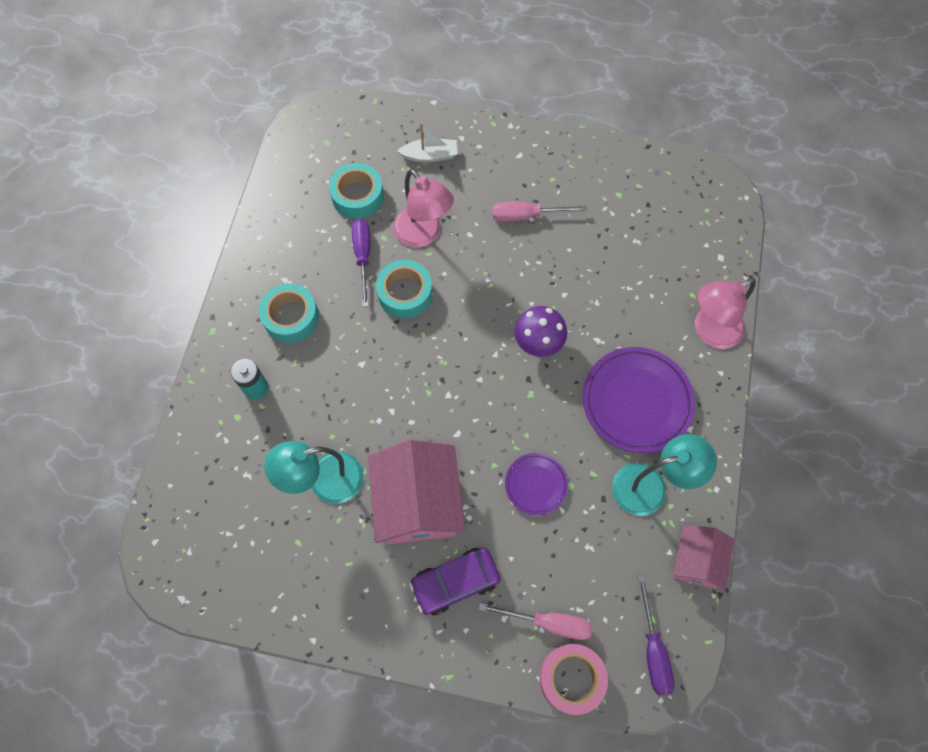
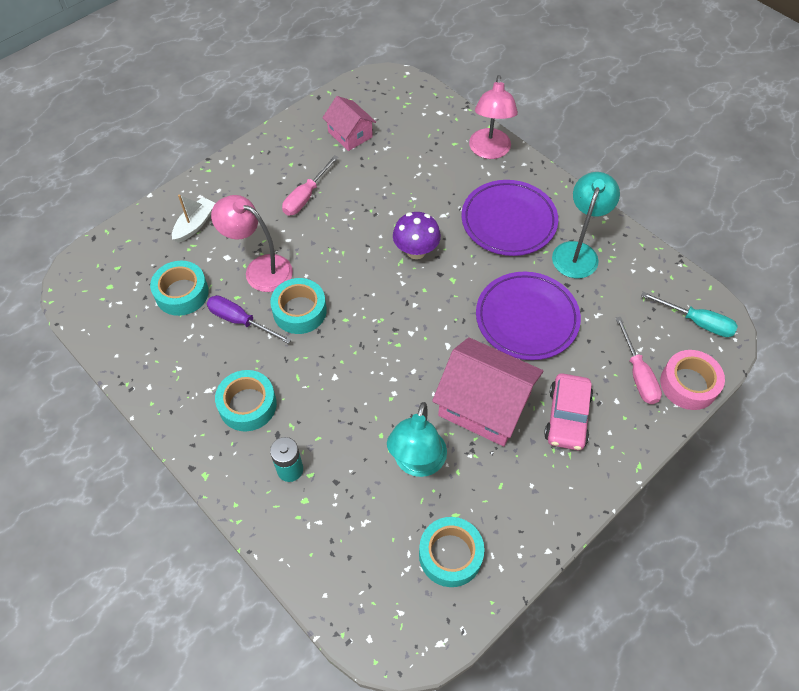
camera: 55 degrees left, 10 degrees down
(260, 560) = (450, 555): none -> turquoise tape
(423, 234) = (260, 269): pink lamp -> pink lamp turned 150 degrees counterclockwise
(455, 582) = (567, 417): purple car -> pink car
(536, 484) = (526, 319): purple plate -> purple plate, size x1.82
(548, 622) = (638, 374): pink screwdriver -> pink screwdriver turned 120 degrees clockwise
(653, 650) = (697, 322): purple screwdriver -> turquoise screwdriver
(696, 560) = (649, 259): pink house -> pink house (350, 134)

